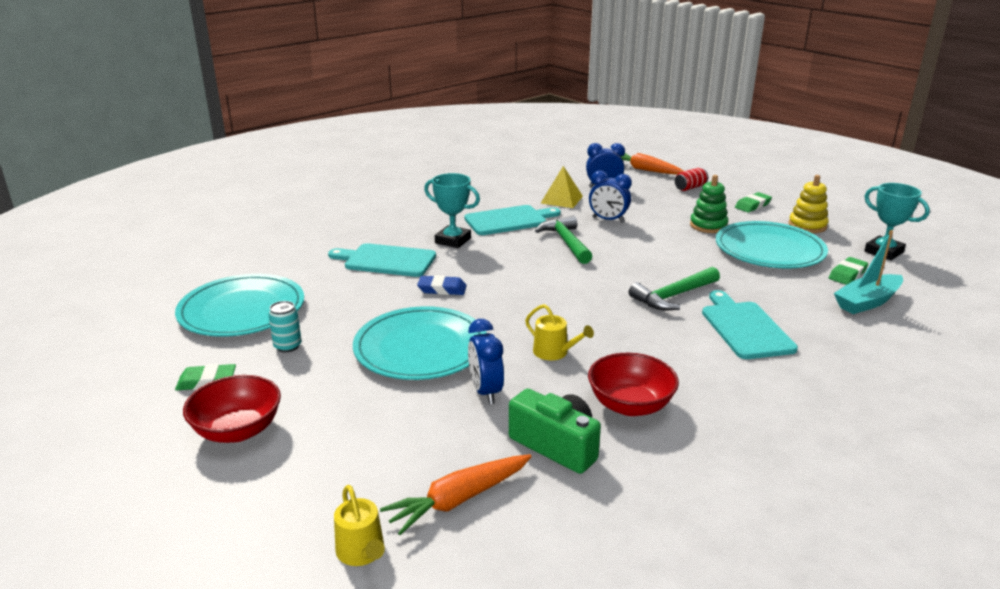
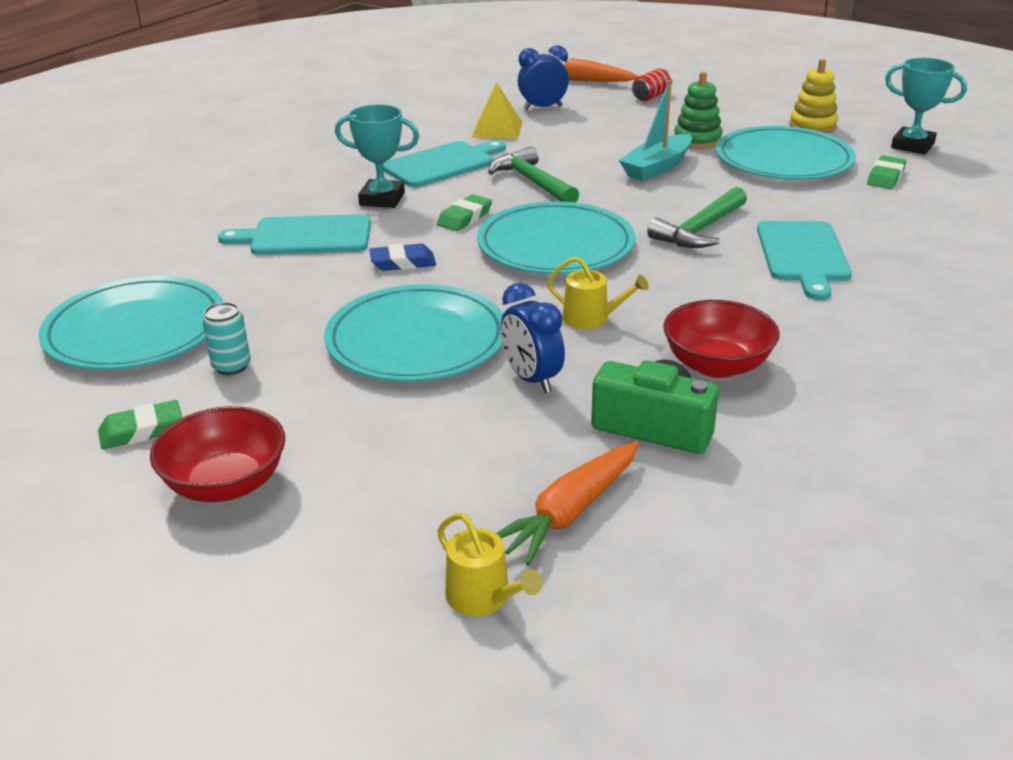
camera: 15 degrees left, 5 degrees up
(558, 292) = (555, 245): none -> turquoise plate
(608, 220) = (570, 148): blue clock -> none
(745, 328) = (802, 255): turquoise cutting board -> turquoise cutting board turned 150 degrees counterclockwise
(752, 205) = (737, 109): green eraser -> green eraser (465, 218)
(867, 302) = (922, 205): turquoise boat -> turquoise boat (657, 167)

